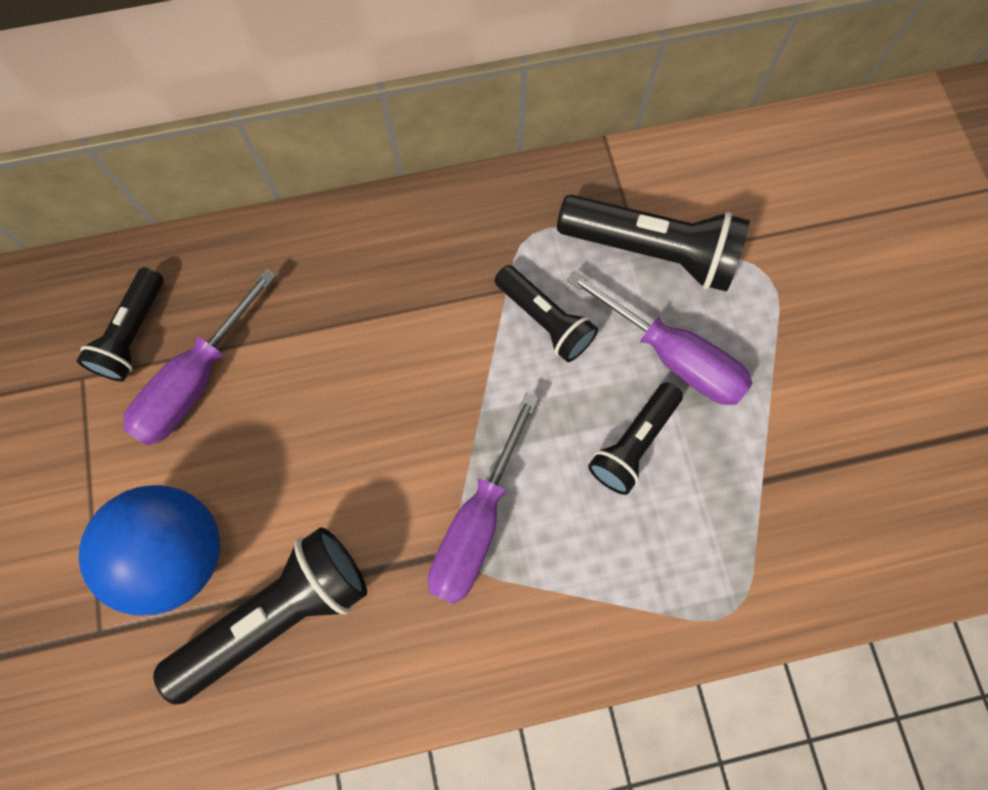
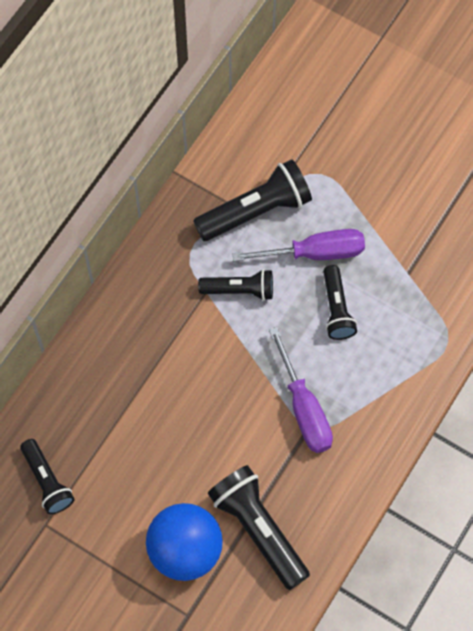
camera: 45 degrees left, 5 degrees down
(195, 382) = (104, 473): purple screwdriver -> none
(277, 614) = (258, 530): black flashlight -> black flashlight turned 45 degrees counterclockwise

